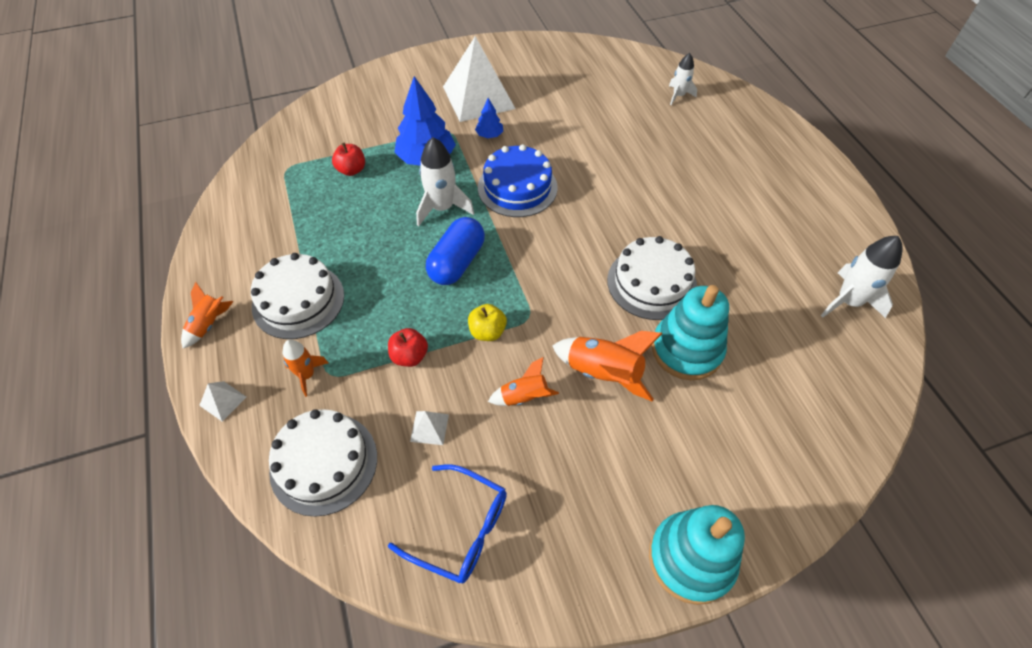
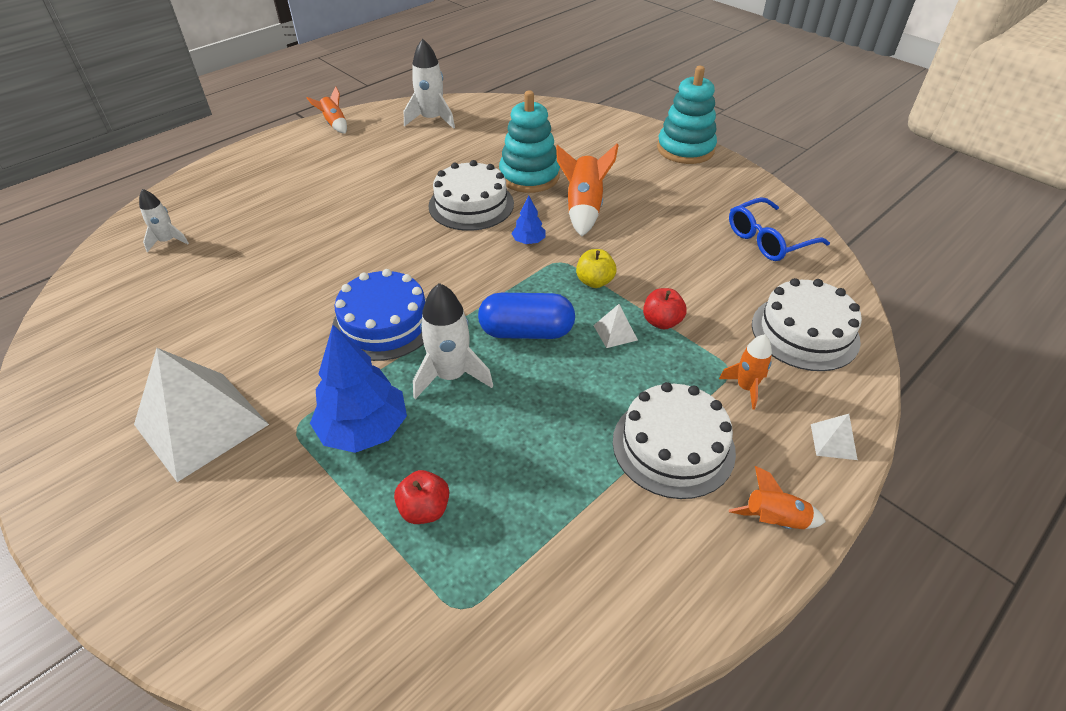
camera: 115 degrees left, 10 degrees down
(429, 428) = (714, 283): white pyramid -> white pyramid (615, 332)
(460, 529) = (768, 239): blue glasses -> blue glasses turned 120 degrees counterclockwise
(489, 135) = (291, 381): blue tree -> blue tree (529, 241)
(524, 397) = (639, 241): orange rocket -> orange rocket (334, 124)

